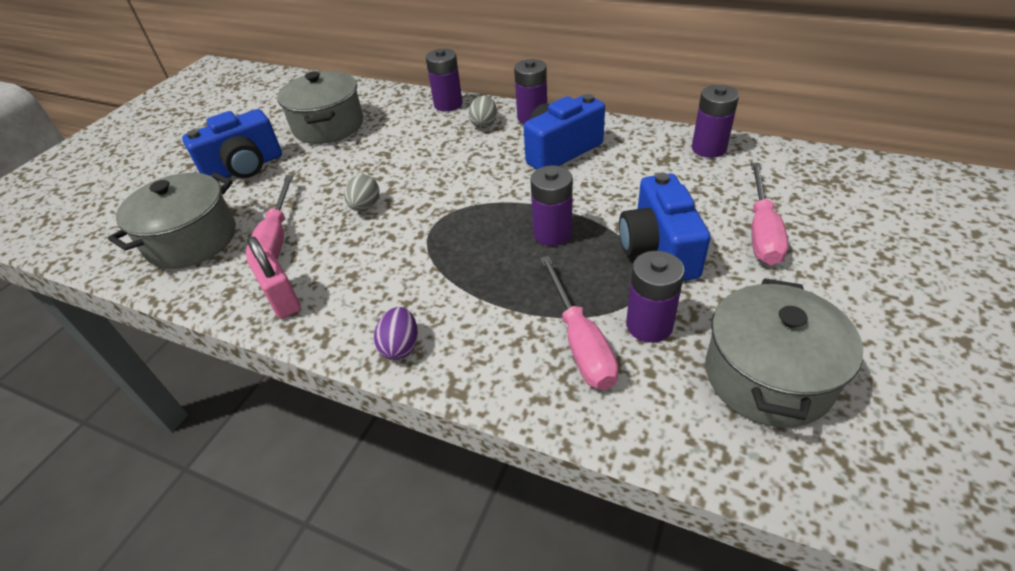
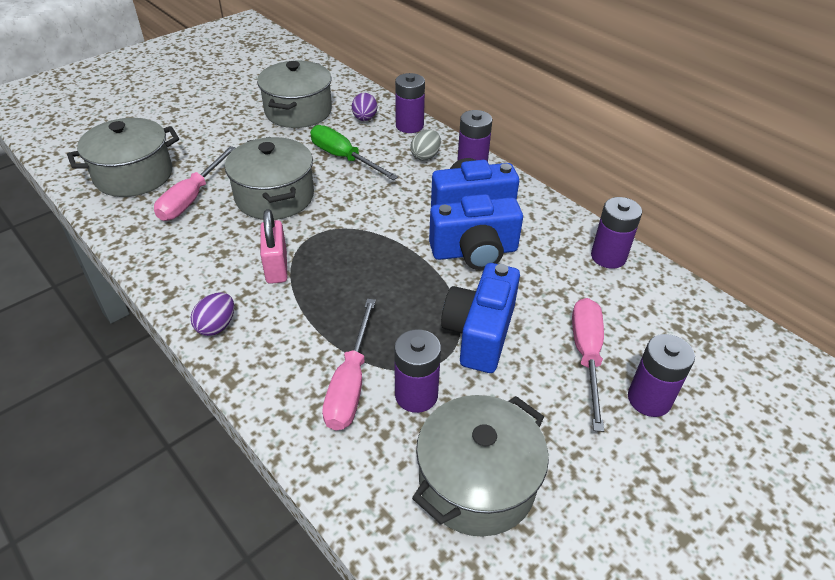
camera: 20 degrees right, 0 degrees up
(244, 168) = (210, 126): blue camera -> blue camera (474, 252)
(282, 299) = (162, 251): pink padlock -> pink padlock (276, 267)
(365, 206) = (275, 197): grey egg -> grey pot
(400, 112) = (364, 119): none -> purple egg
(407, 150) = (344, 158): none -> green screwdriver
(552, 233) = (402, 281): purple battery -> purple battery (649, 399)
(761, 231) = (586, 355): pink screwdriver -> pink screwdriver turned 150 degrees clockwise

